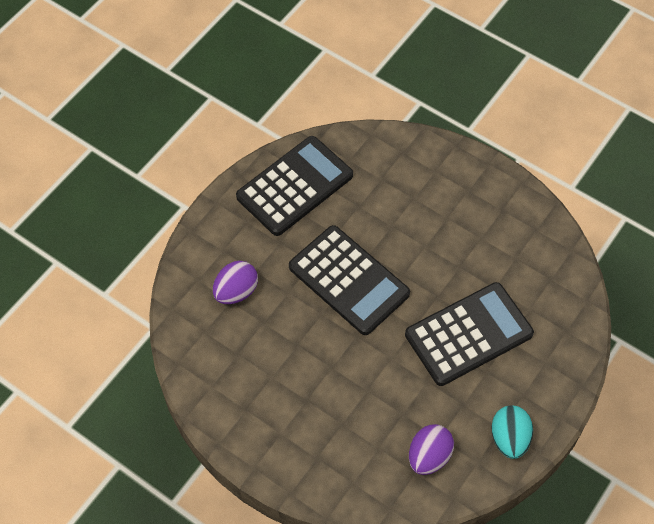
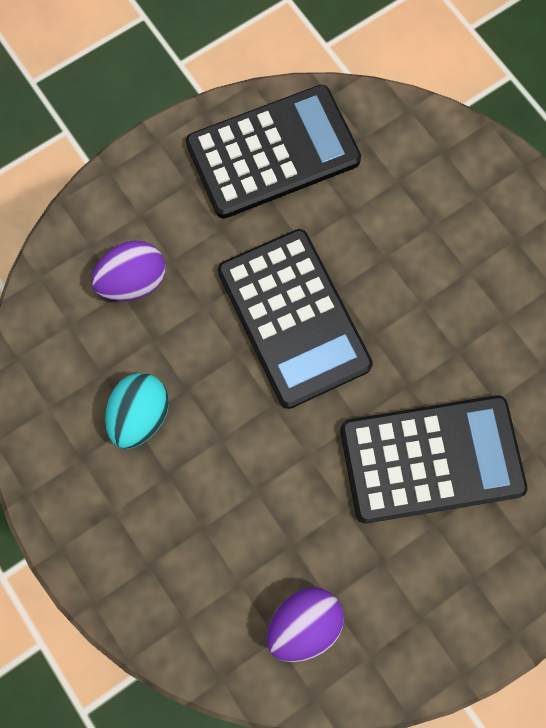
camera: 20 degrees right, 15 degrees up
(509, 438) = (428, 639): turquoise egg -> turquoise egg (140, 415)

